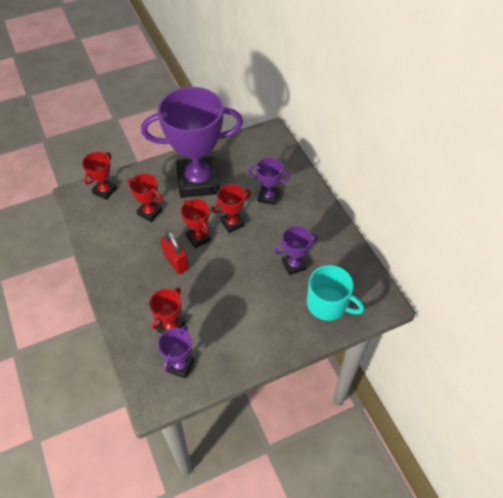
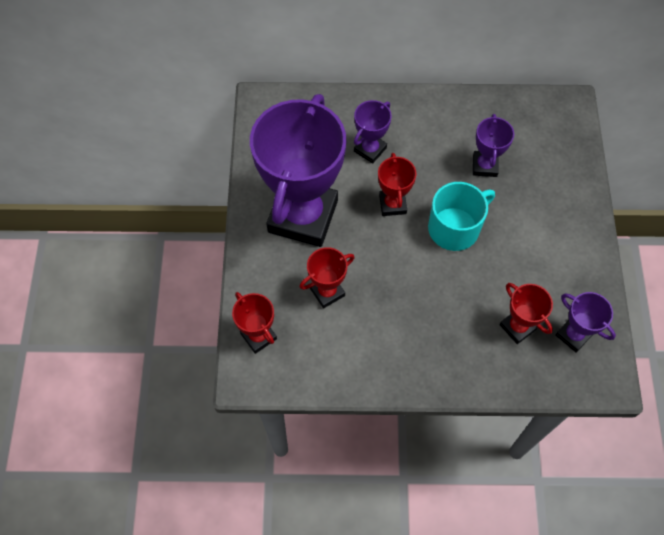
camera: 65 degrees left, 10 degrees up
(176, 262) = (423, 288): red padlock -> none
(198, 238) = (398, 250): red trophy -> none
(328, 304) = (551, 156): turquoise mug -> turquoise mug (455, 228)

